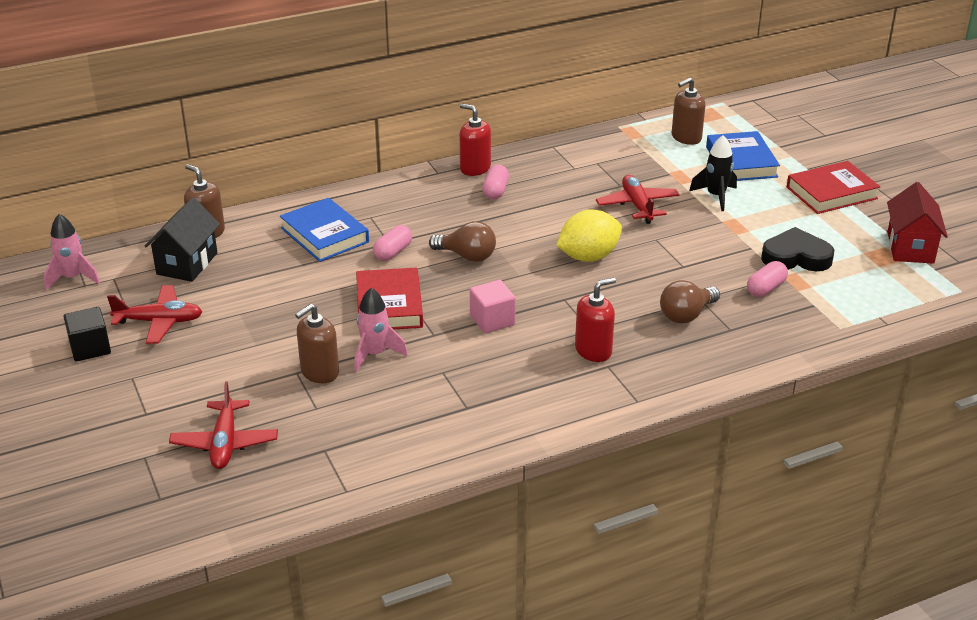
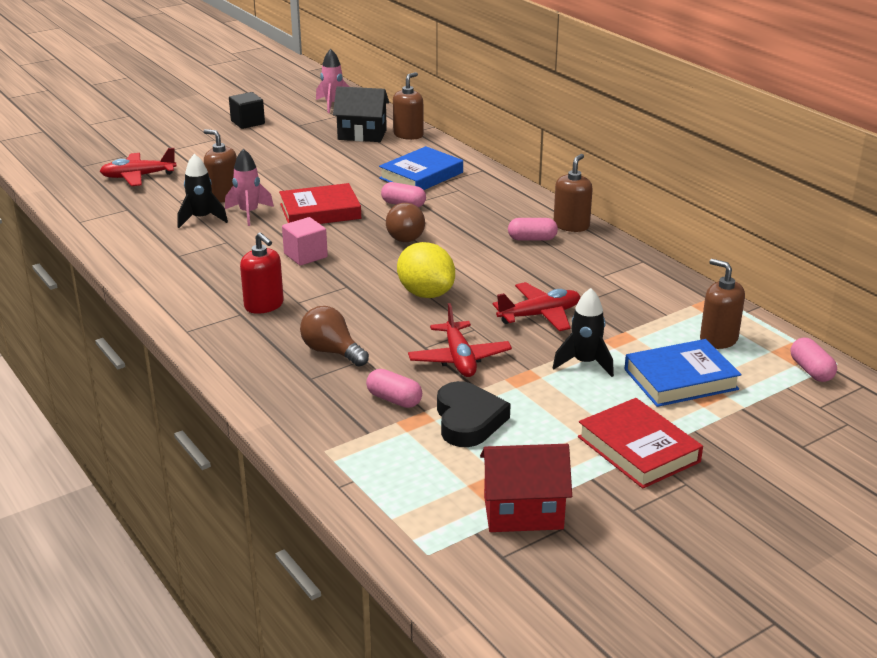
camera: 80 degrees right, 5 degrees down
(159, 322) = (283, 137): red plane -> red plane (459, 359)
(376, 389) = (201, 219): none -> black rocket
(475, 168) = (571, 226): red soap dispenser -> brown soap dispenser
(732, 113) = (811, 371): none -> pink capsule

